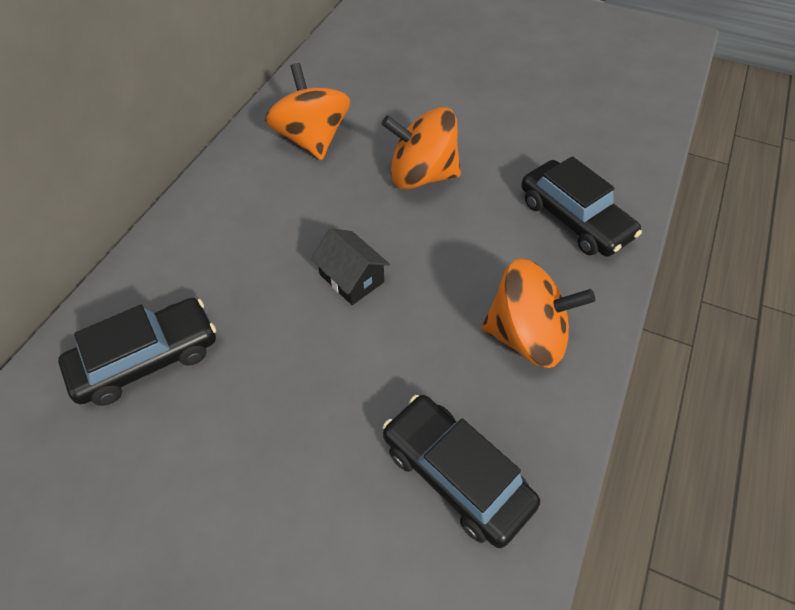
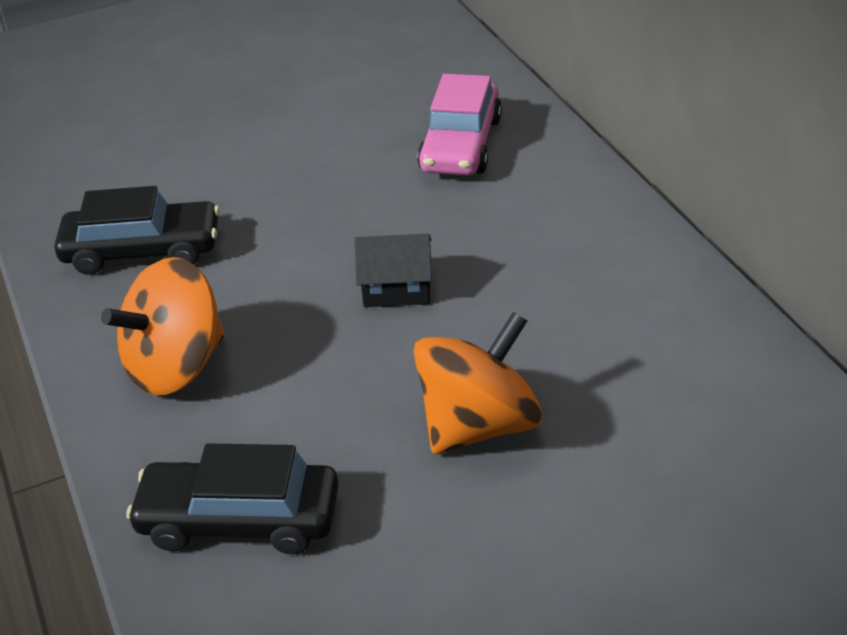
camera: 135 degrees right, 15 degrees down
(146, 359) = (460, 145): black car -> pink car
(312, 139) = (661, 362): orange spinning top -> none

